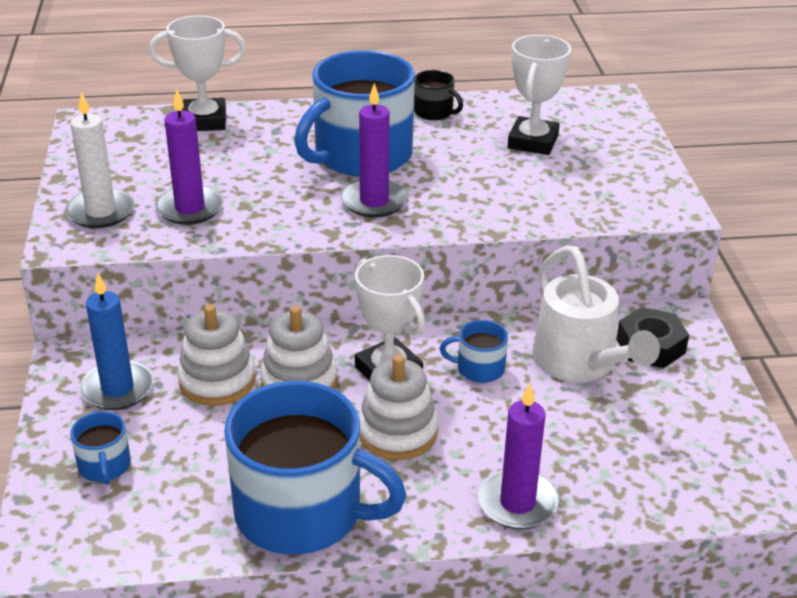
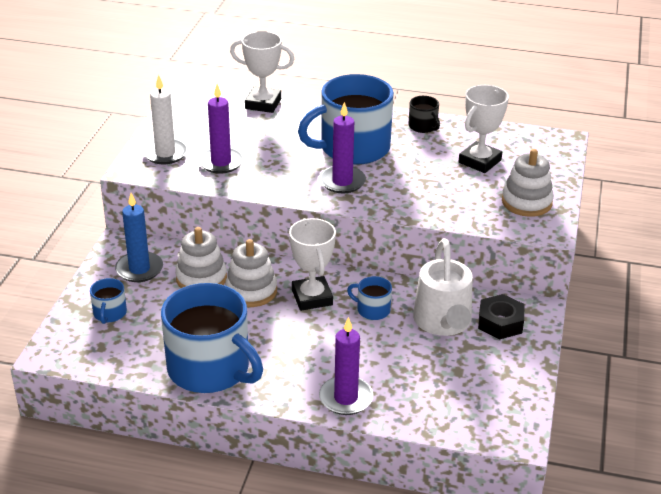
camera: 20 degrees right, 0 degrees up
(397, 432) = (295, 337): white stacking toy -> white stacking toy (526, 202)

